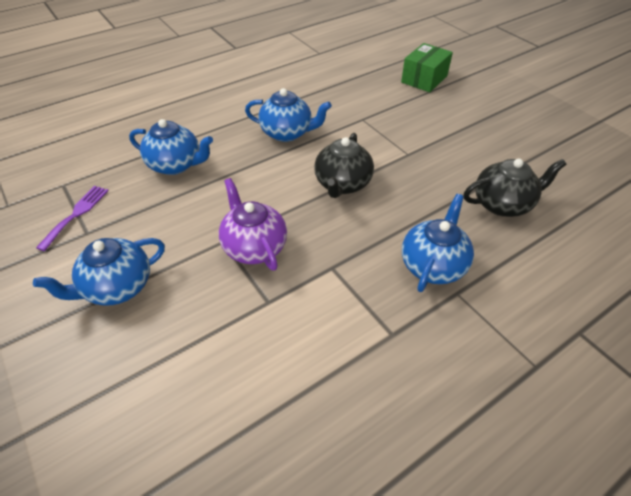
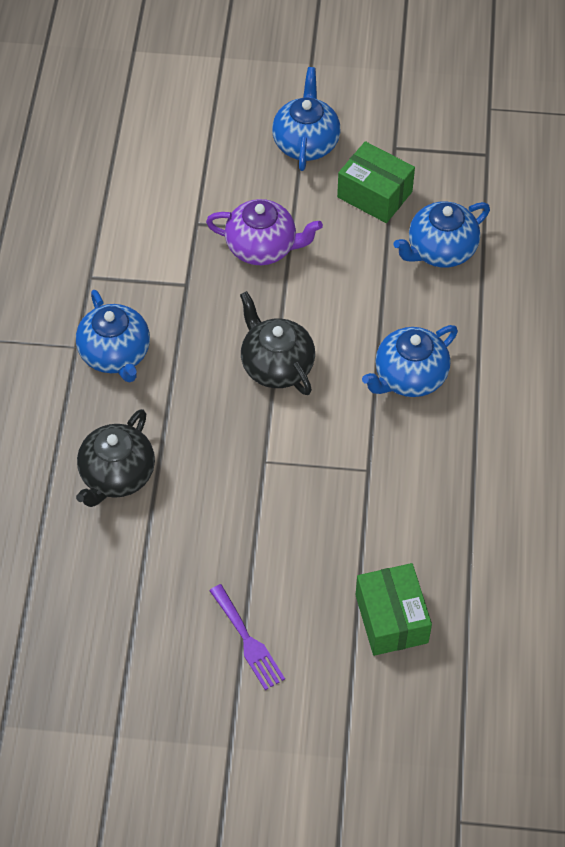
camera: 130 degrees right, 10 degrees up
(76, 214) = (428, 149): purple fork -> purple fork (248, 641)
(147, 218) = (374, 194): none -> green box

